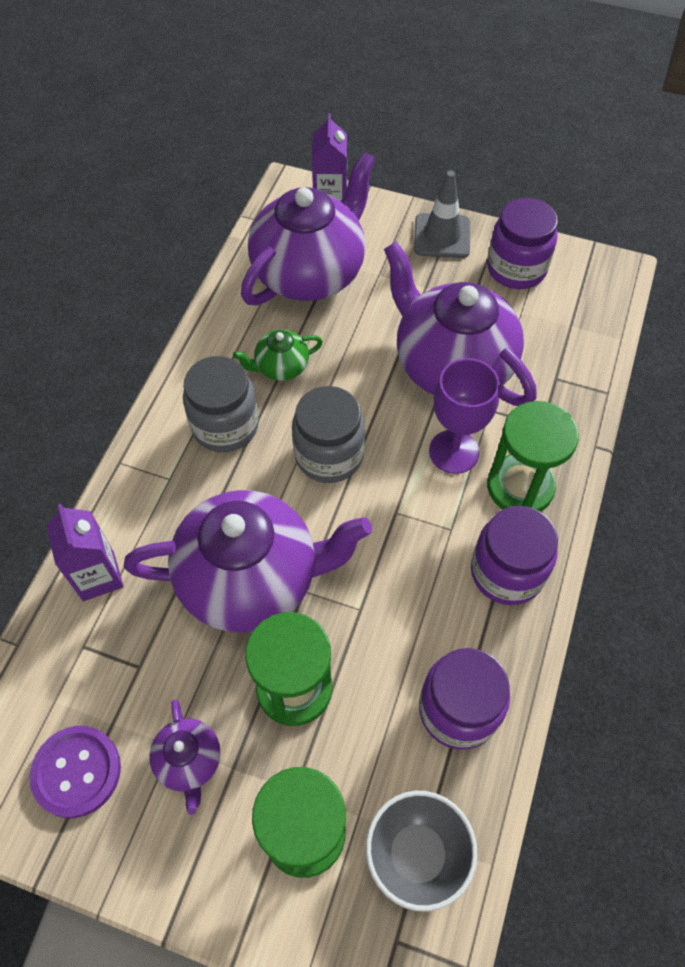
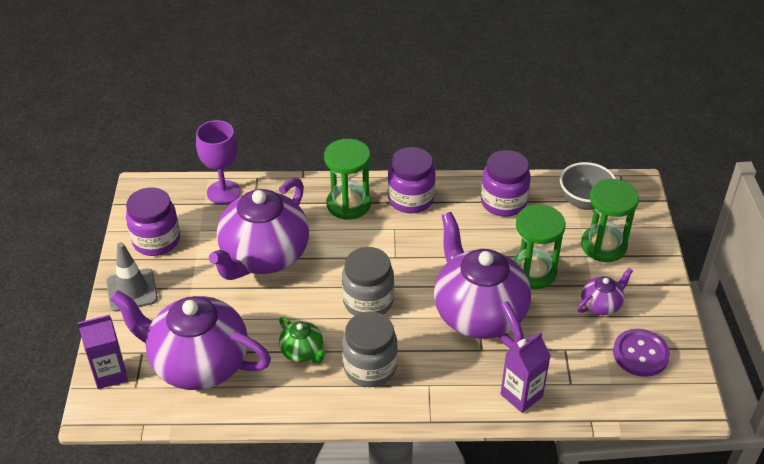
camera: 110 degrees left, 15 degrees down
(454, 452) = (336, 239): purple goblet -> purple goblet (223, 192)

